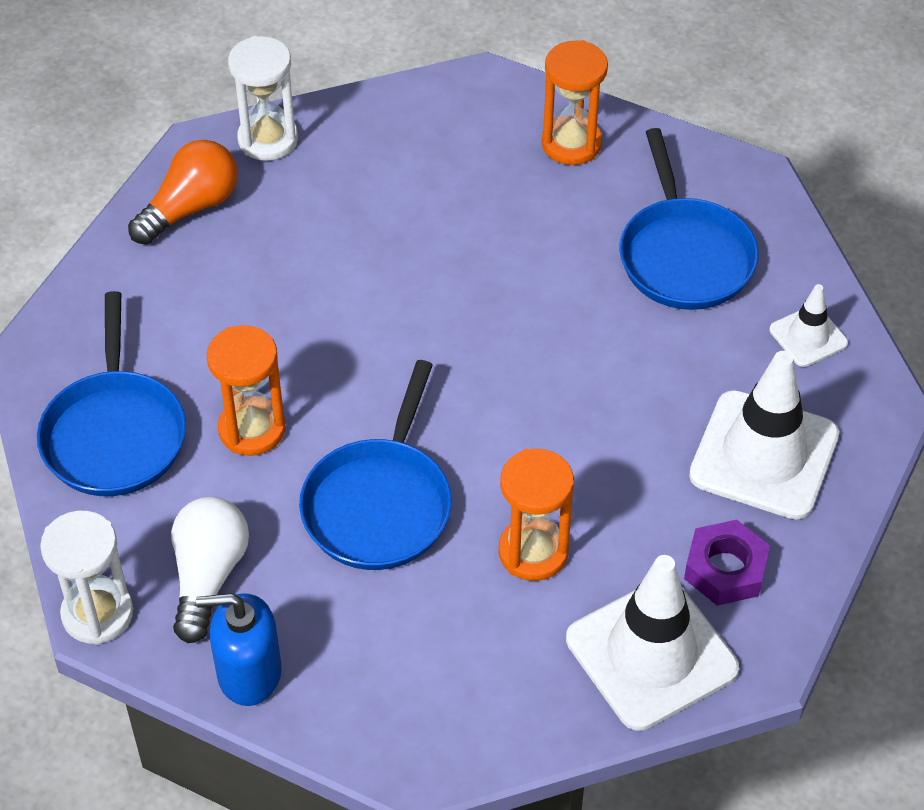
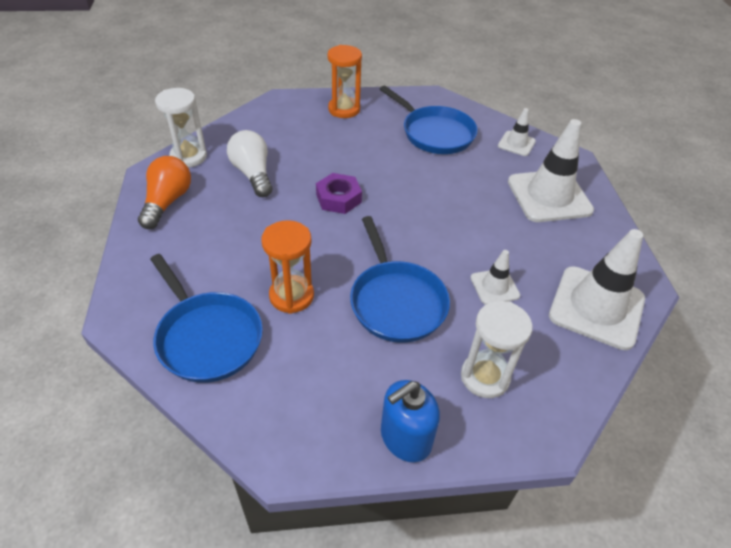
camera: 35 degrees left, 5 degrees down
(97, 614) = (278, 455): white hourglass -> white hourglass (485, 377)
(208, 576) = (332, 391): white light bulb -> white light bulb (253, 174)
(533, 552) = (494, 287): orange hourglass -> white traffic cone
(725, 569) = (585, 251): purple nut -> purple nut (338, 198)

